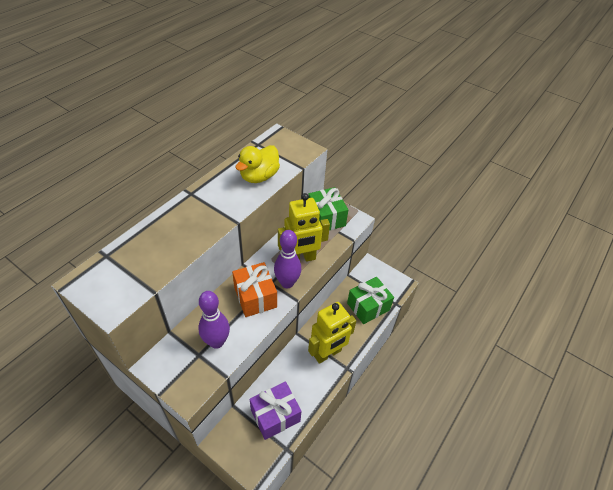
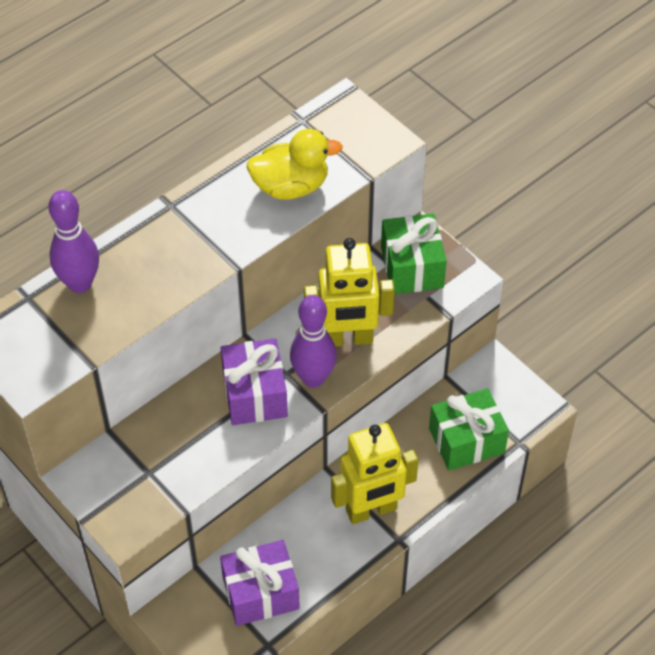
camera: 15 degrees right, 5 degrees up
(216, 342) = (179, 457): purple bowling pin -> purple bowling pin (80, 283)
(255, 297) = (254, 394): orange gift -> purple gift
(259, 176) = (291, 186): yellow duck -> yellow duck turned 150 degrees counterclockwise

